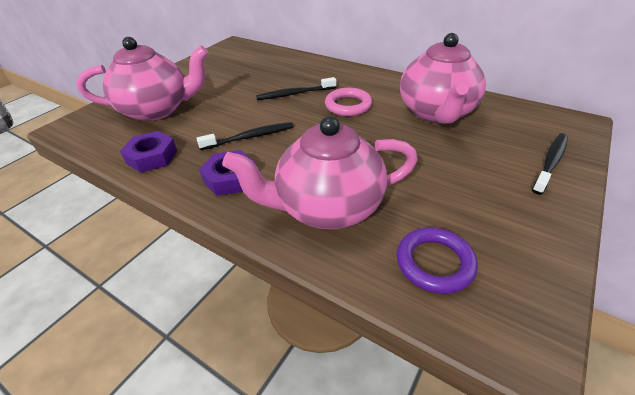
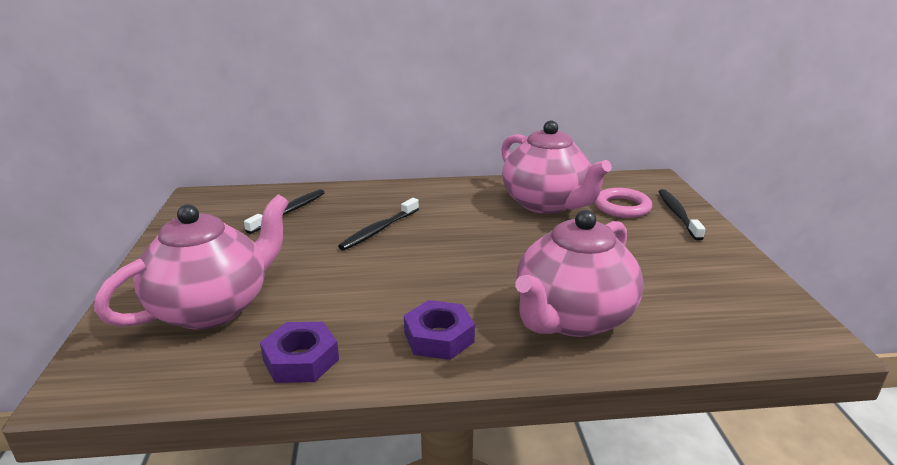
camera: 40 degrees left, 15 degrees down
(250, 137) = (396, 290): black toothbrush -> black toothbrush (289, 212)
(348, 105) = (456, 223): pink ring -> pink ring (622, 207)
(434, 263) = (705, 318): purple ring -> none

